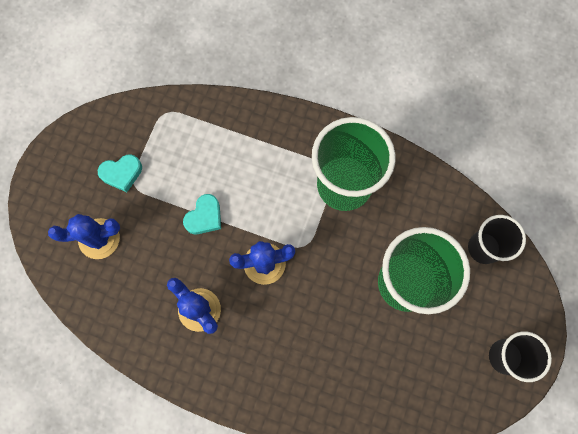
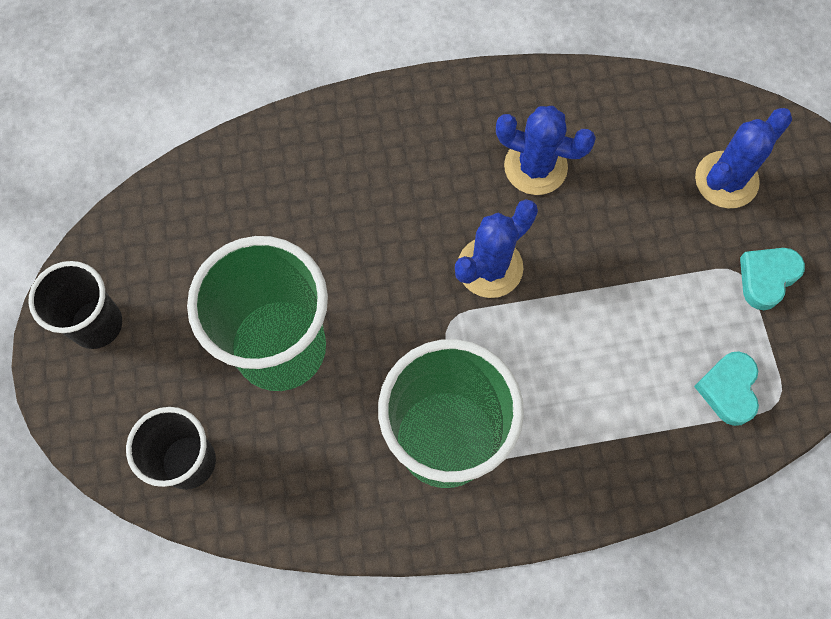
camera: 150 degrees right, 5 degrees down
(204, 217) = (612, 283): turquoise heart -> turquoise heart (728, 389)

